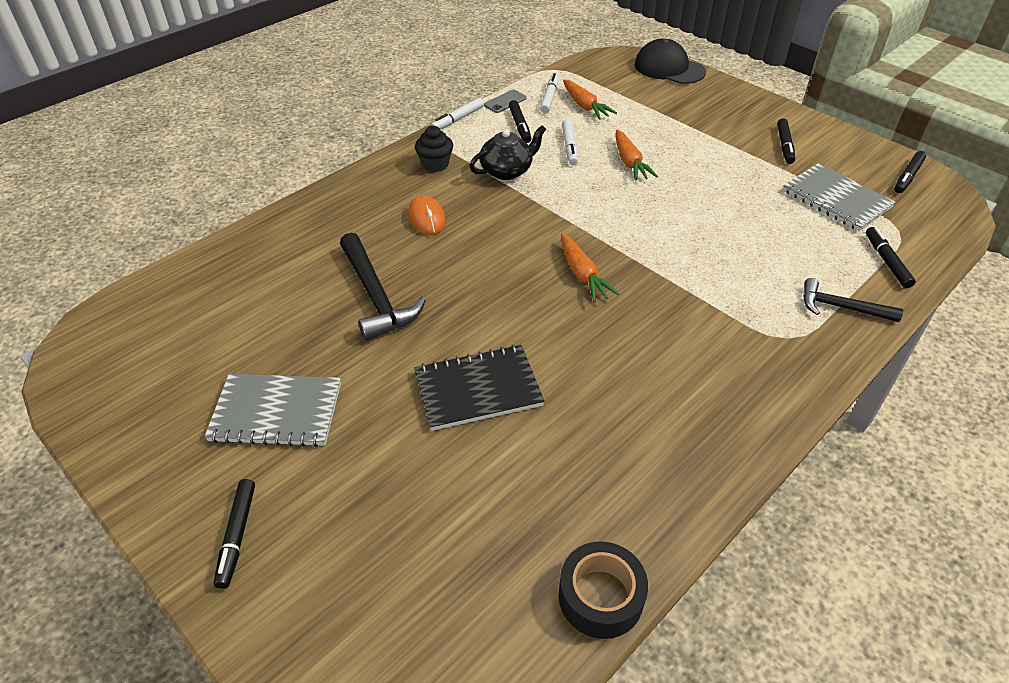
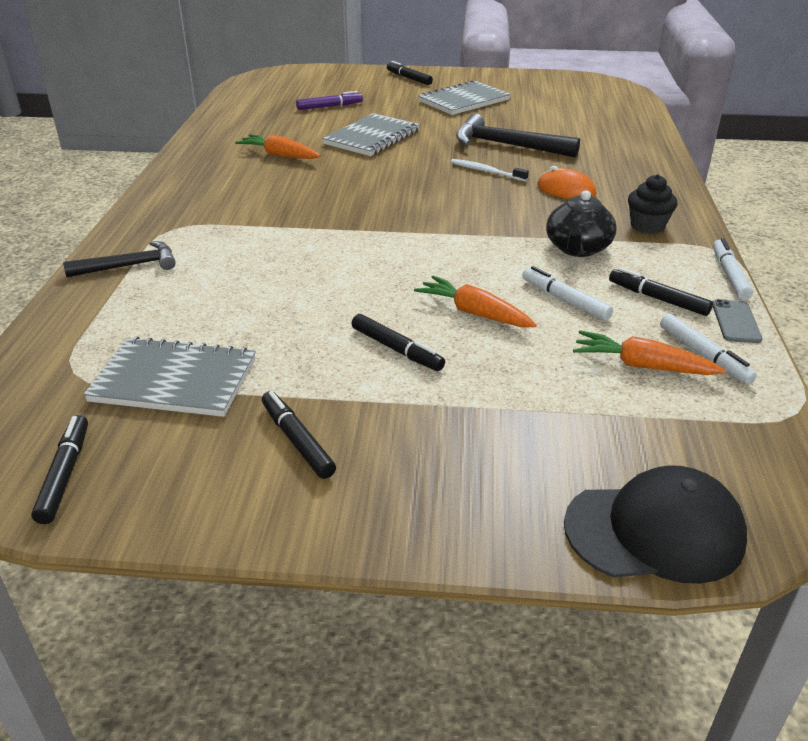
camera: 140 degrees right, 10 degrees down
(442, 508) = (329, 106): none -> purple marker
(449, 271) = (486, 171): none -> white toothbrush
(478, 389) = (372, 137): black notebook -> grey notebook
(582, 275) = (385, 204): orange carrot -> orange carrot (279, 155)
(600, 596) = (221, 112): black tape -> none
(886, 261) = (86, 326): black marker -> black marker (396, 349)

